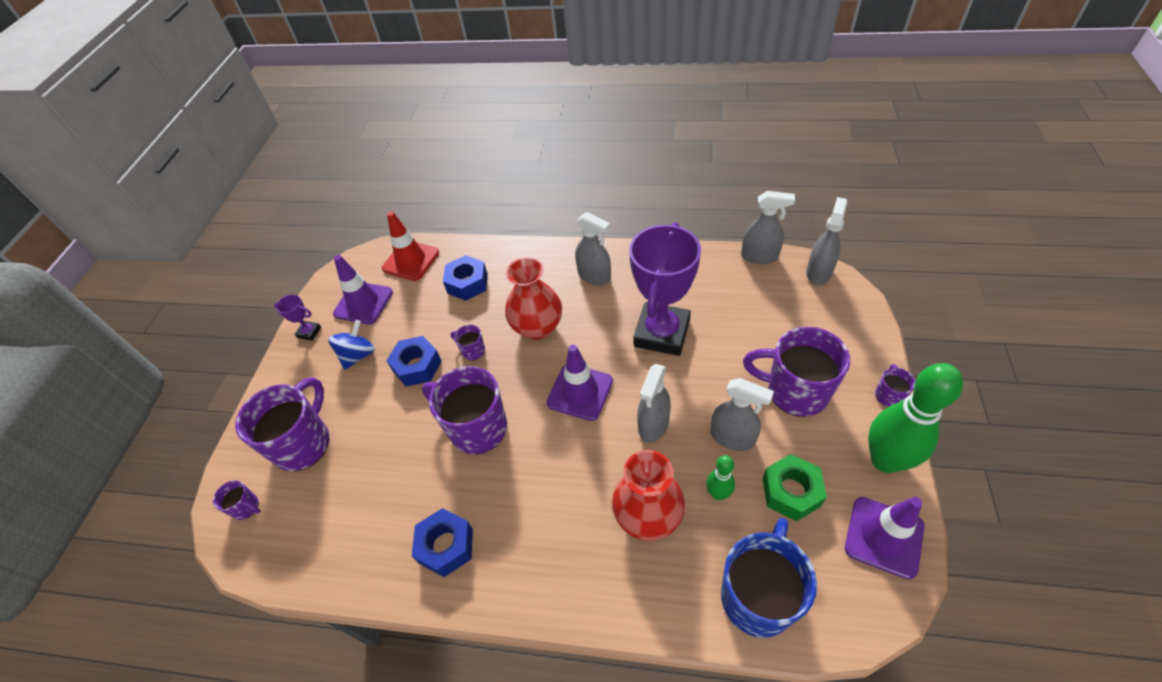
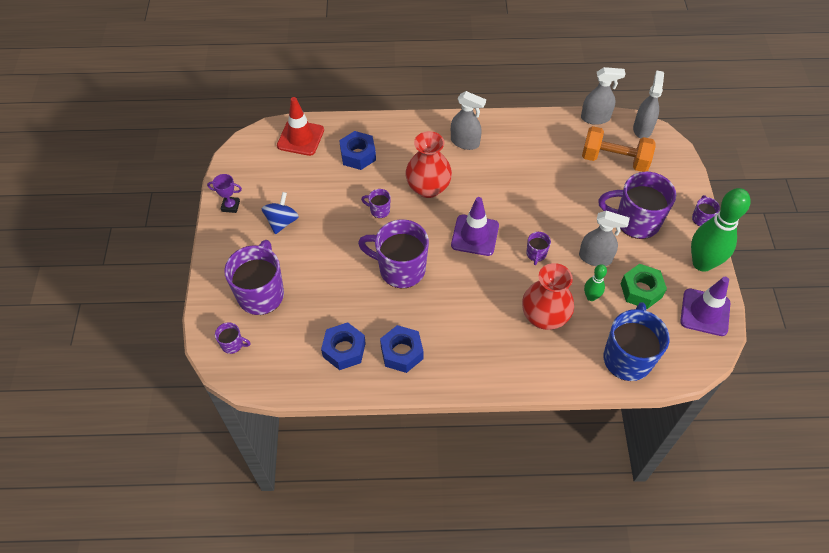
camera: 15 degrees left, 5 degrees up
(363, 303) = (270, 178): purple traffic cone -> none
(417, 366) = (336, 226): blue nut -> blue nut (344, 350)
(653, 425) = (536, 254): grey spray bottle -> purple mug
(661, 333) = (529, 185): purple trophy -> none
(777, 309) = (614, 160): none -> orange dumbbell

